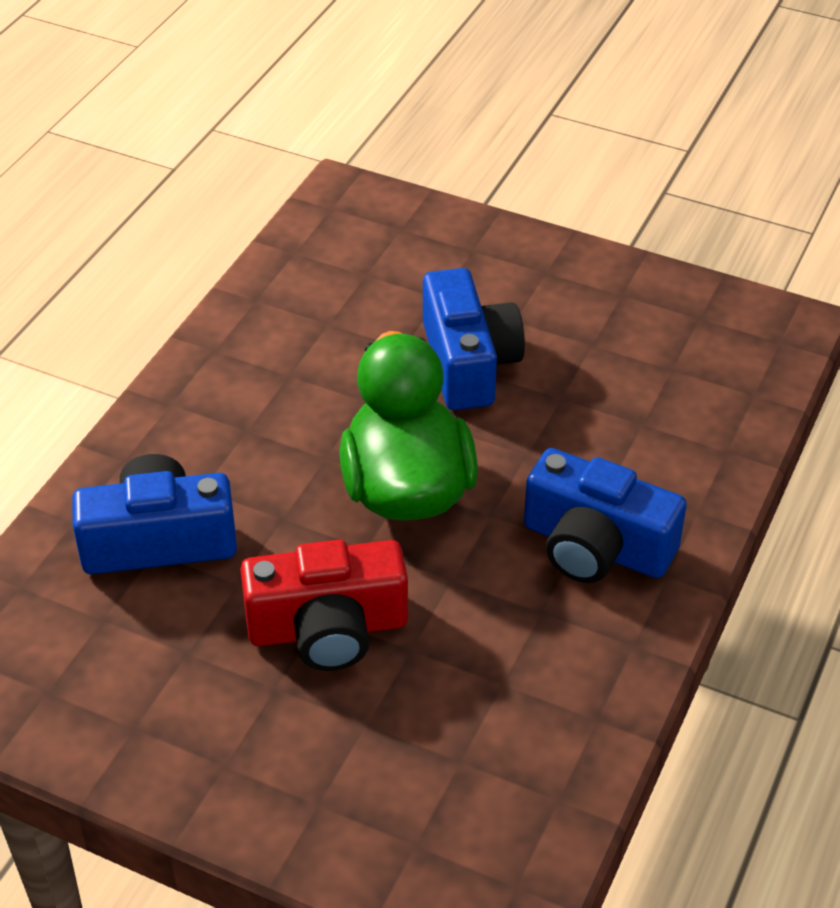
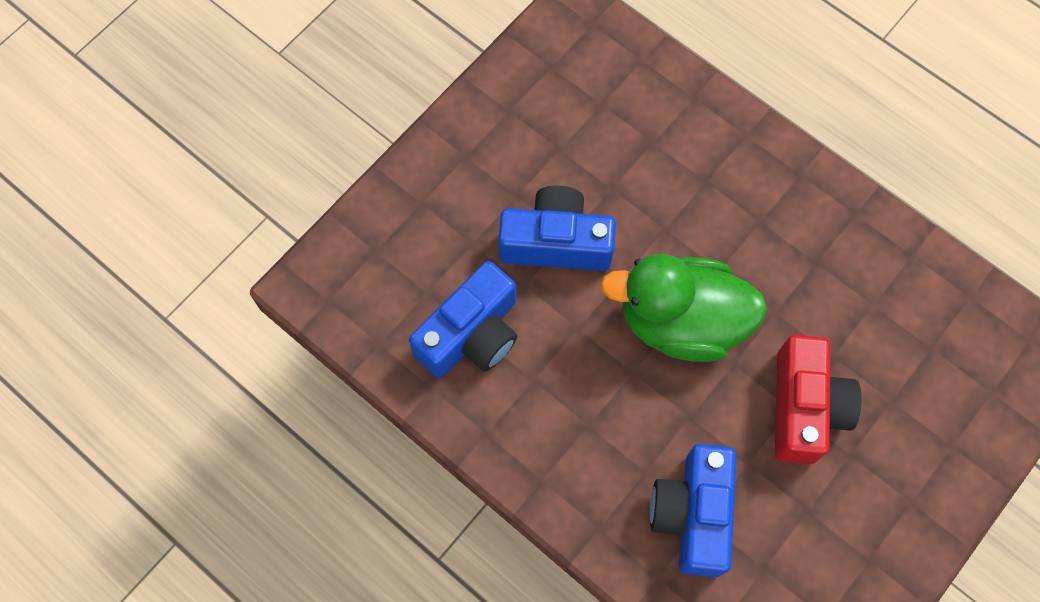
camera: 75 degrees left, 25 degrees up
(595, 546) = (765, 210): blue camera -> blue camera (471, 334)

